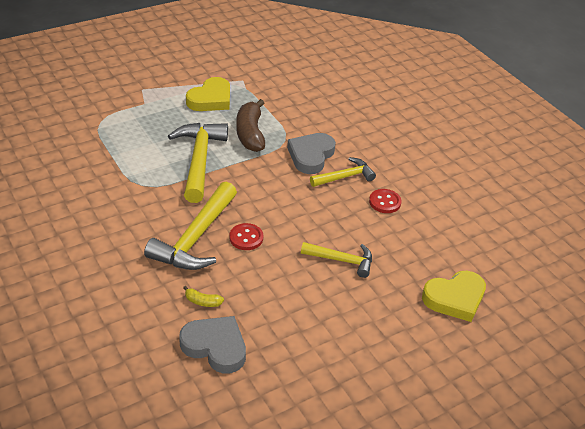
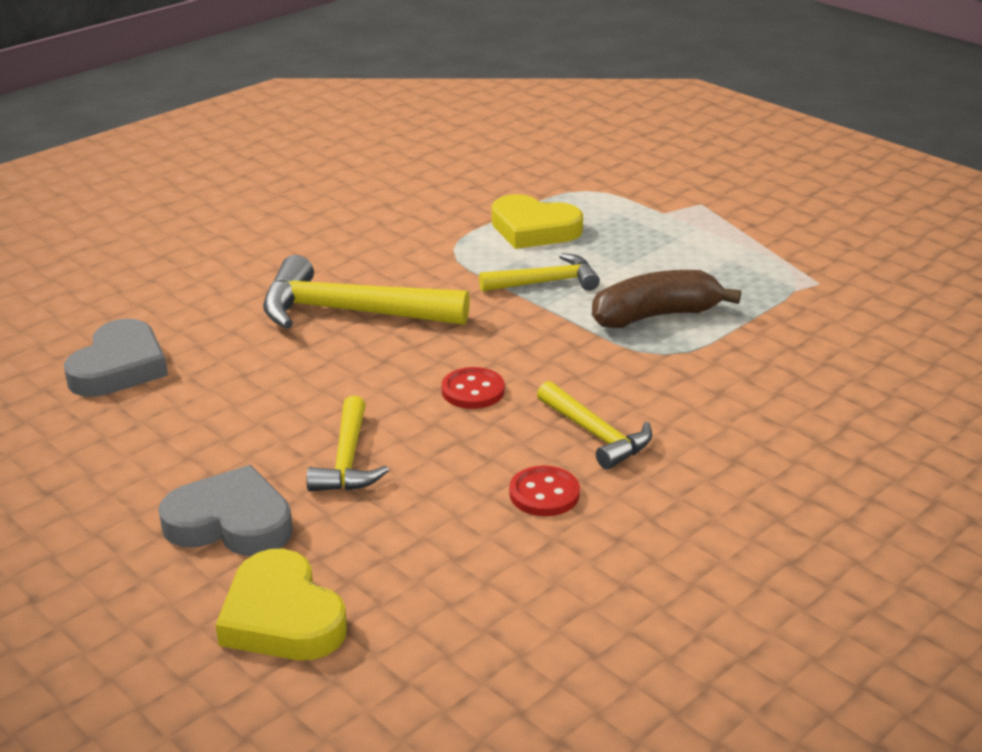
camera: 80 degrees right, 10 degrees down
(199, 160) = (546, 282): yellow hammer -> yellow hammer, size x0.58
(202, 301) = (210, 341): yellow banana -> none
(211, 99) = (727, 263): yellow heart -> yellow heart (534, 229)
(246, 238) = (368, 355): red button -> red button (473, 391)
(311, 156) = (636, 387): grey heart -> grey heart (230, 522)

